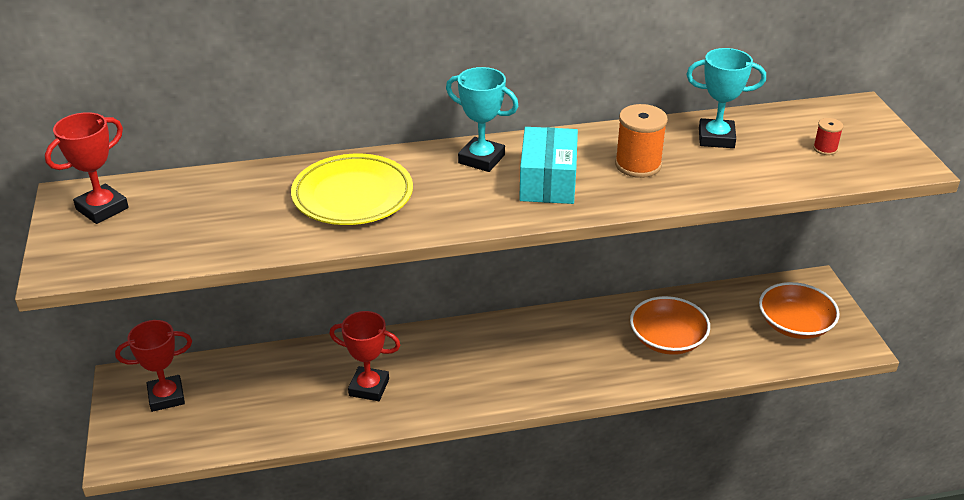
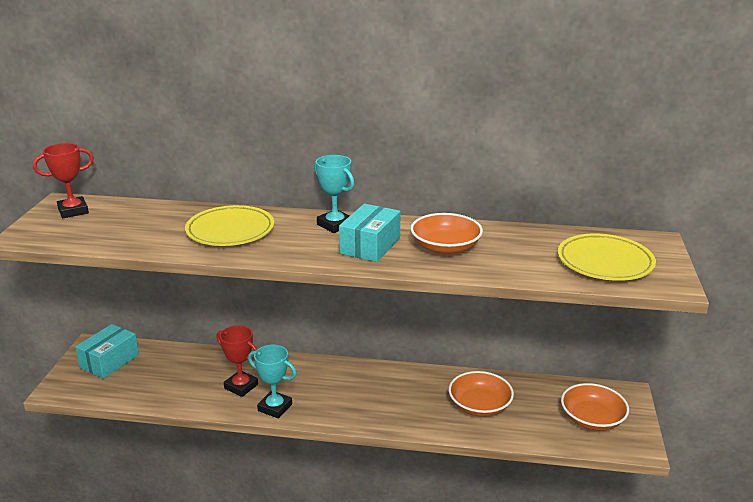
camera: 20 degrees right, 10 degrees down
(166, 397) = (109, 361): red trophy -> turquoise box
(638, 165) = (445, 247): orange spool -> orange bowl
(716, 138) = (521, 241): turquoise trophy -> turquoise trophy (275, 407)
(825, 149) = (605, 262): red spool -> yellow plate

